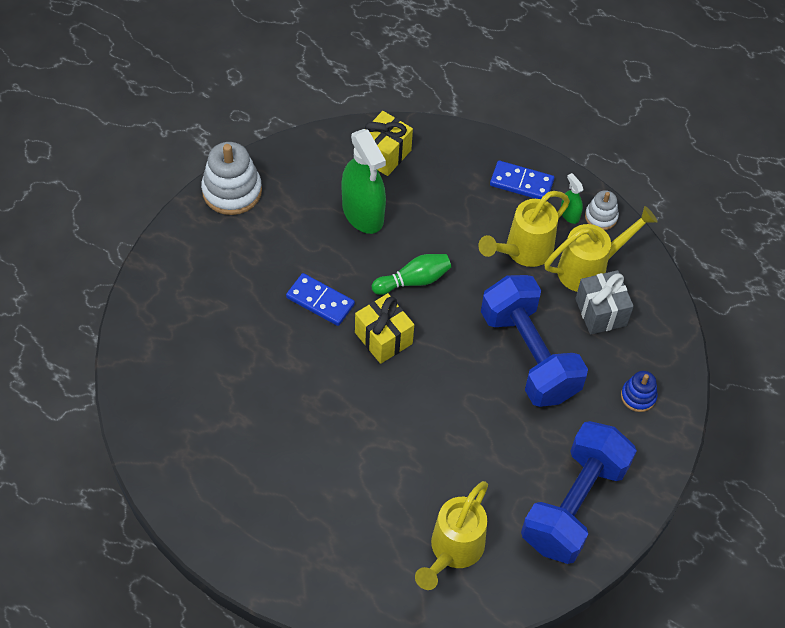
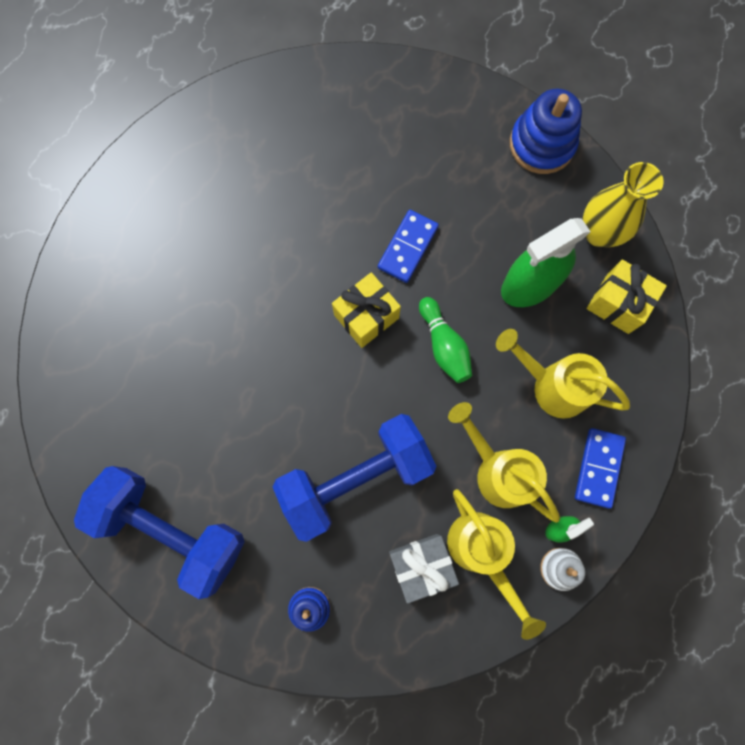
camera: 90 degrees right, 20 degrees up
(232, 191) = (542, 144): white stacking toy -> blue stacking toy
(320, 159) = (599, 233): none -> yellow vase
(452, 551) = (118, 399): yellow watering can -> yellow watering can (551, 385)

